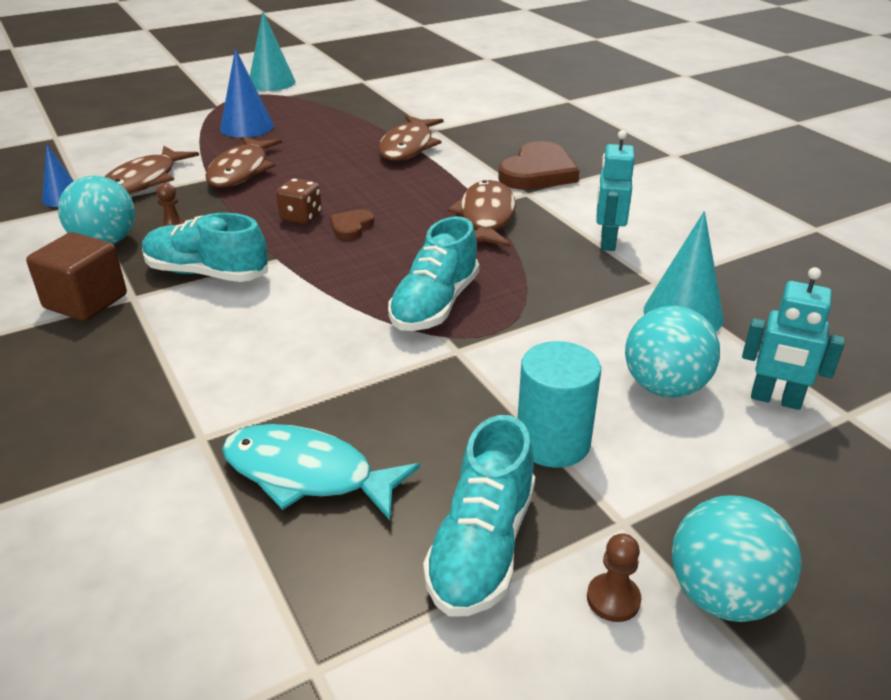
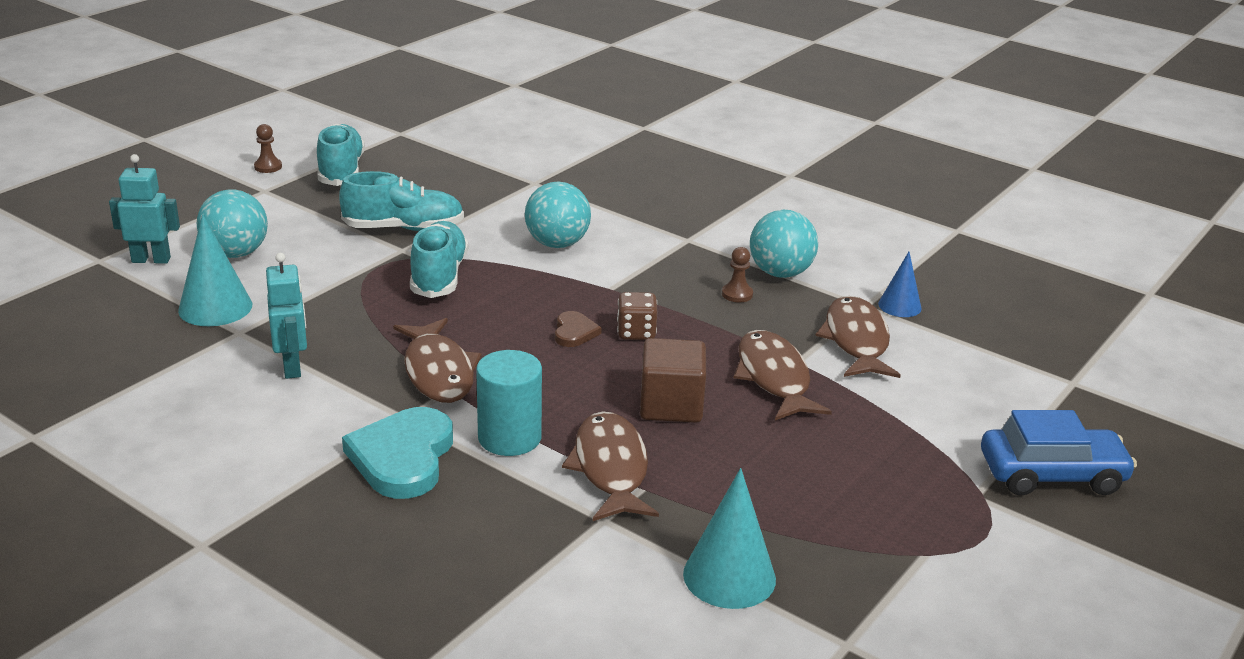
camera: 155 degrees right, 5 degrees down
(86, 301) = (717, 230): brown cube -> brown cube (671, 405)
(164, 106) = (1052, 475): none -> blue car
(207, 273) = (655, 265): turquoise shoe -> turquoise shoe (403, 228)
(247, 127) = (873, 457): blue cone -> none
(271, 82) = (994, 588): turquoise cone -> turquoise cone (729, 576)
(307, 474) = (456, 179): turquoise fish -> none
(538, 172) = (403, 457): brown heart -> turquoise heart
(553, 442) = (313, 213): turquoise cylinder -> turquoise cylinder (509, 438)
(722, 595) = (211, 175): turquoise ball -> turquoise ball (557, 244)

